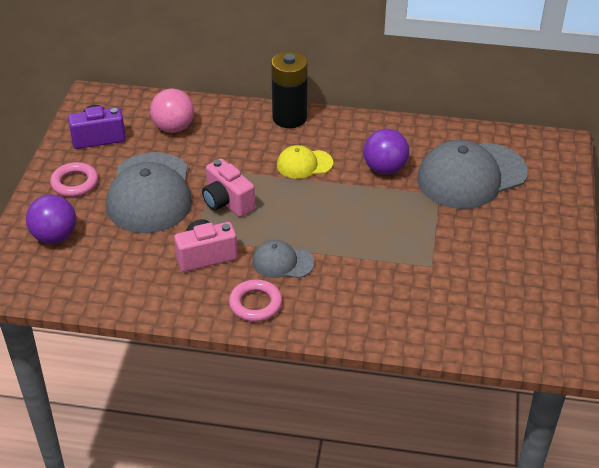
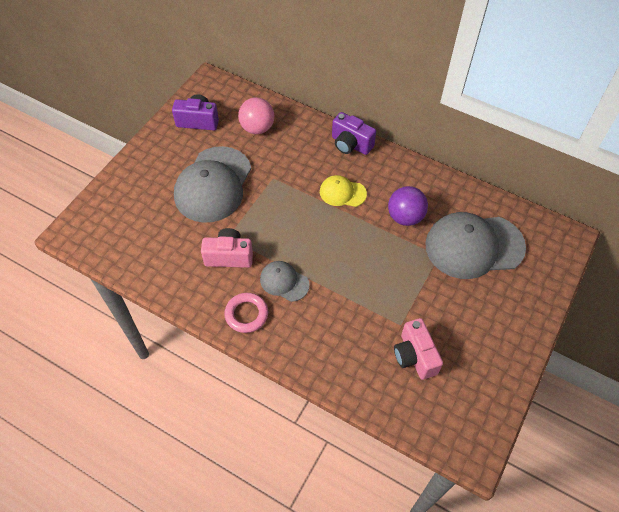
camera: 20 degrees right, 15 degrees up
(55, 236) = (128, 203): purple ball -> none
(75, 183) = (163, 158): pink ring -> none
(227, 202) = (267, 211): pink camera -> pink camera (414, 356)
(289, 118) = (350, 144): black battery -> purple camera

